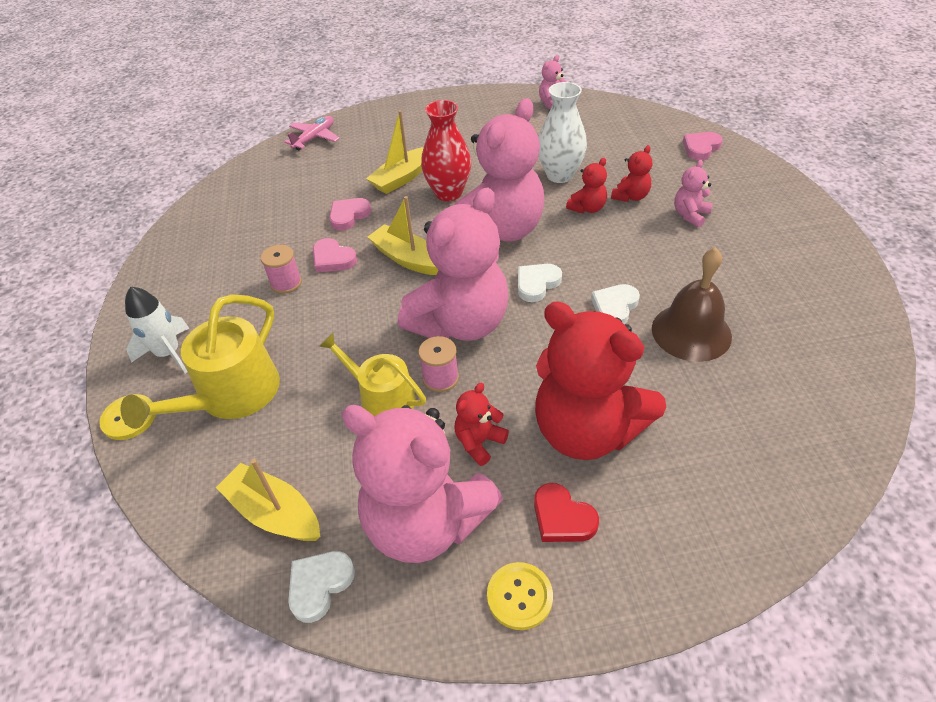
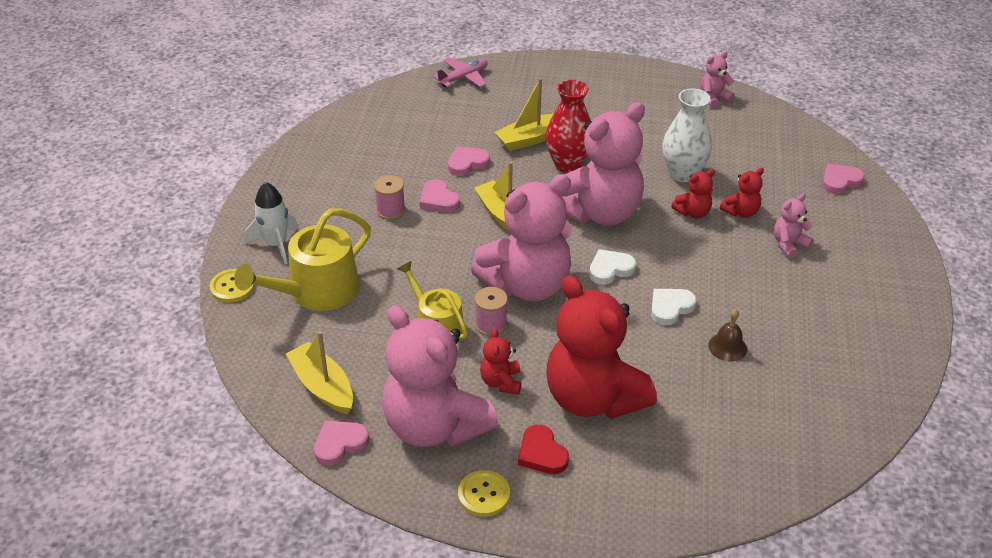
camera: 15 degrees right, 5 degrees down
(319, 585) = (340, 444): white heart -> pink heart
(479, 442) = (501, 382): red teddy bear -> red teddy bear turned 60 degrees counterclockwise
(691, 332) = (727, 347): brown bell -> brown bell, size x0.53

